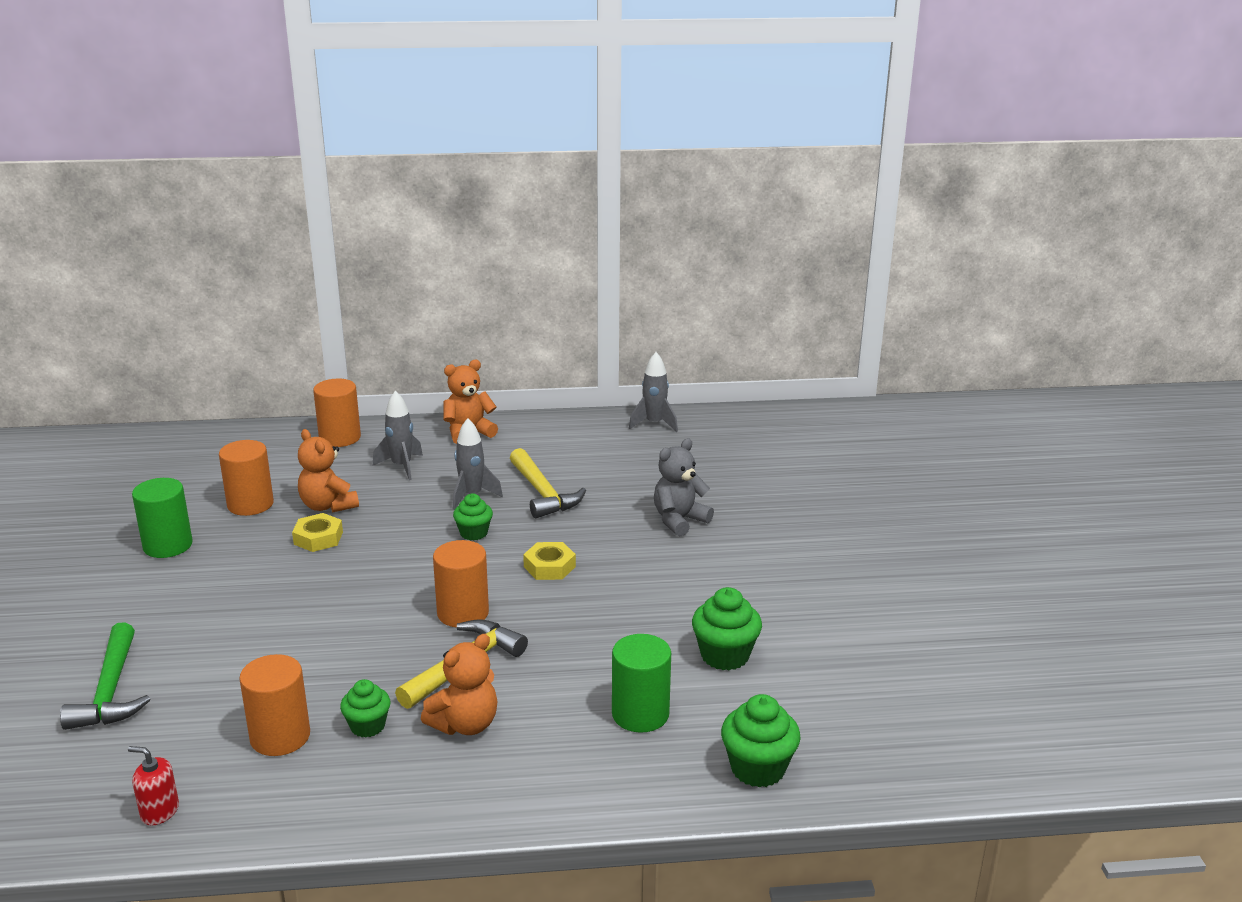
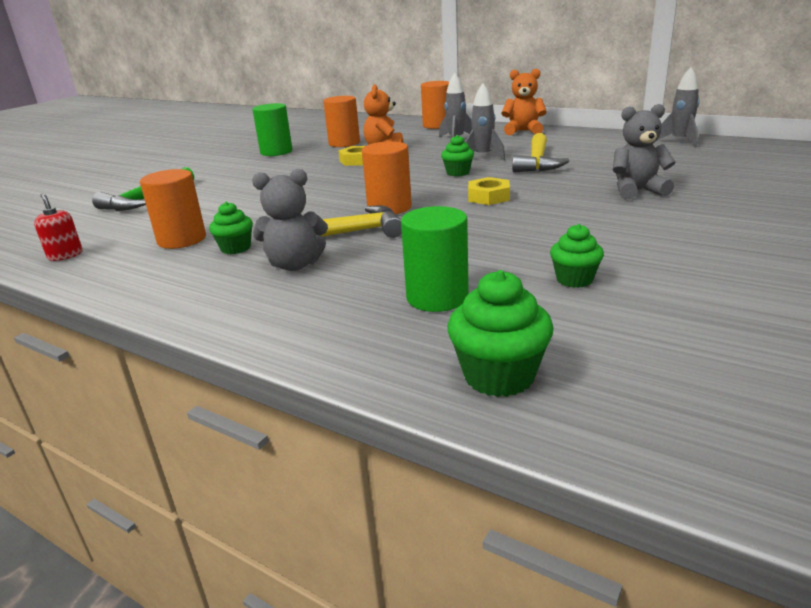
camera: 40 degrees right, 0 degrees up
(465, 724) = (295, 265): orange teddy bear -> grey teddy bear
(725, 655) = (574, 279): green cupcake -> green cupcake, size x0.65

